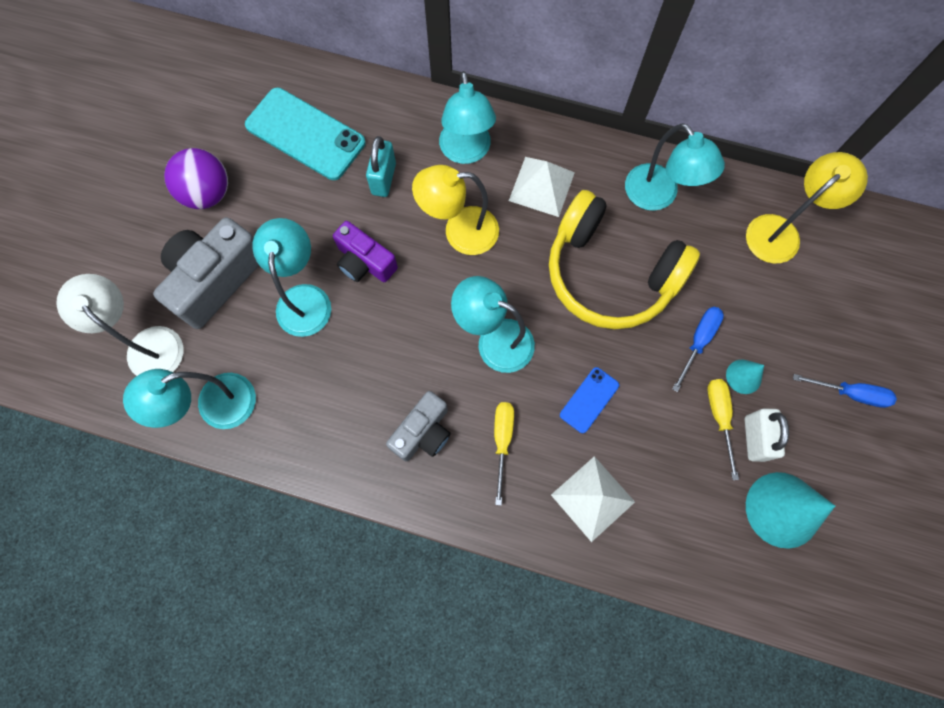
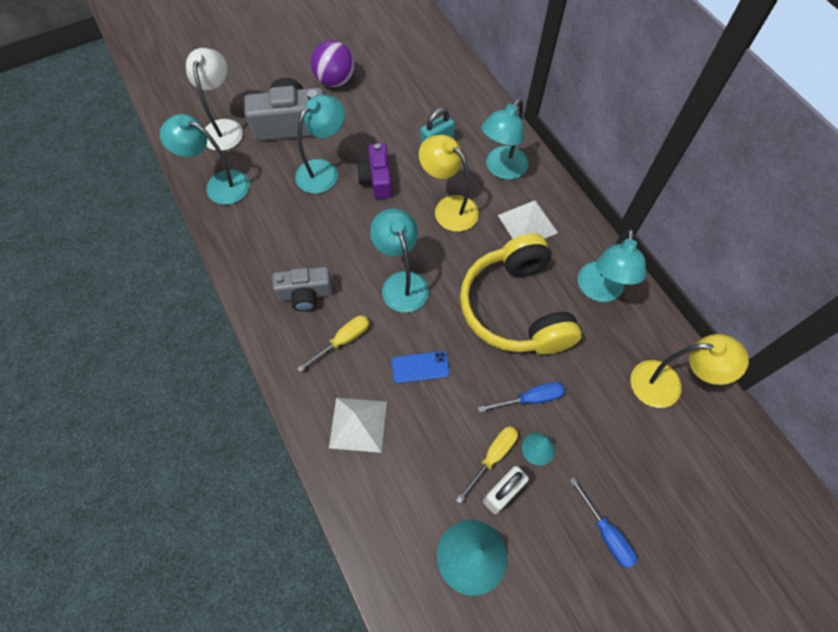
camera: 45 degrees right, 10 degrees down
(305, 134) = (419, 90): turquoise phone -> none

